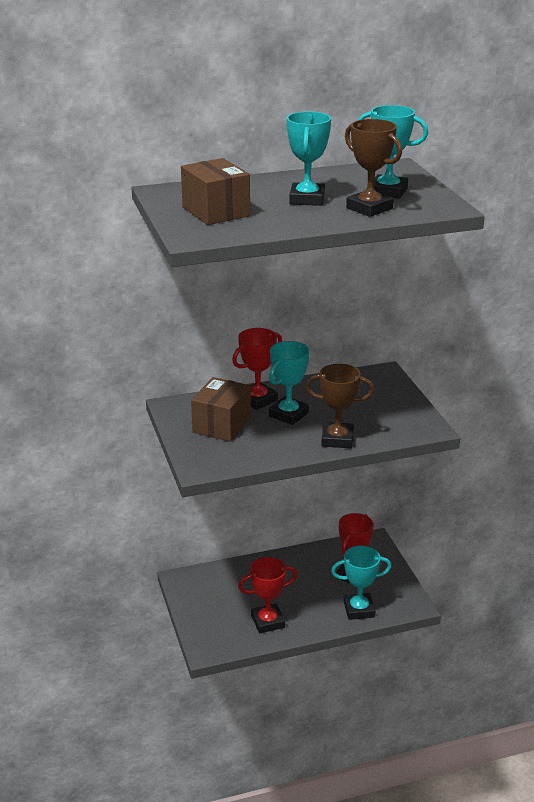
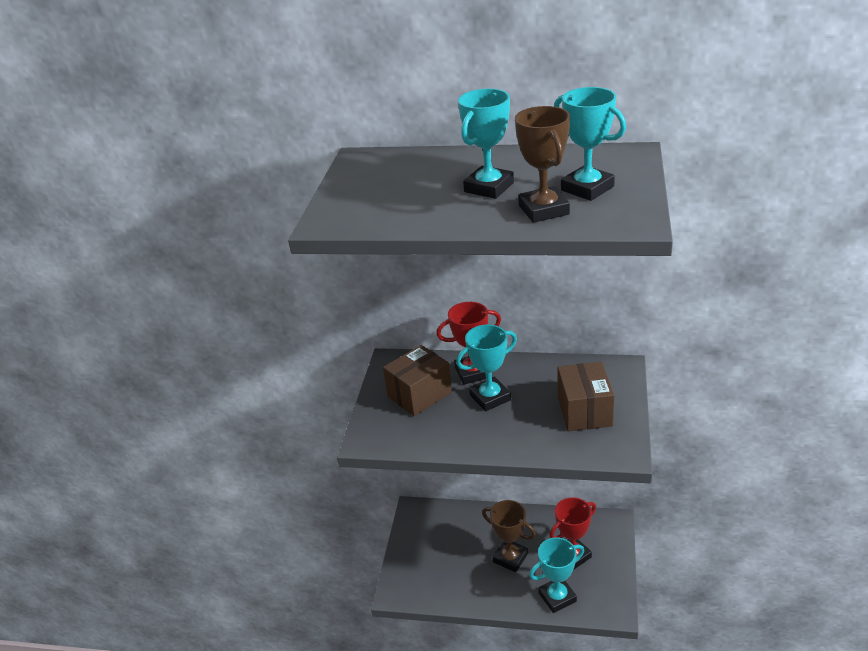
camera: 30 degrees right, 5 degrees up
(216, 211) = (382, 191): brown box -> brown box (584, 411)
(268, 621) = (464, 581): red trophy -> none
(337, 439) = (518, 441): brown trophy -> brown trophy (510, 558)
(359, 609) = (557, 597): turquoise trophy -> turquoise trophy turned 45 degrees counterclockwise

